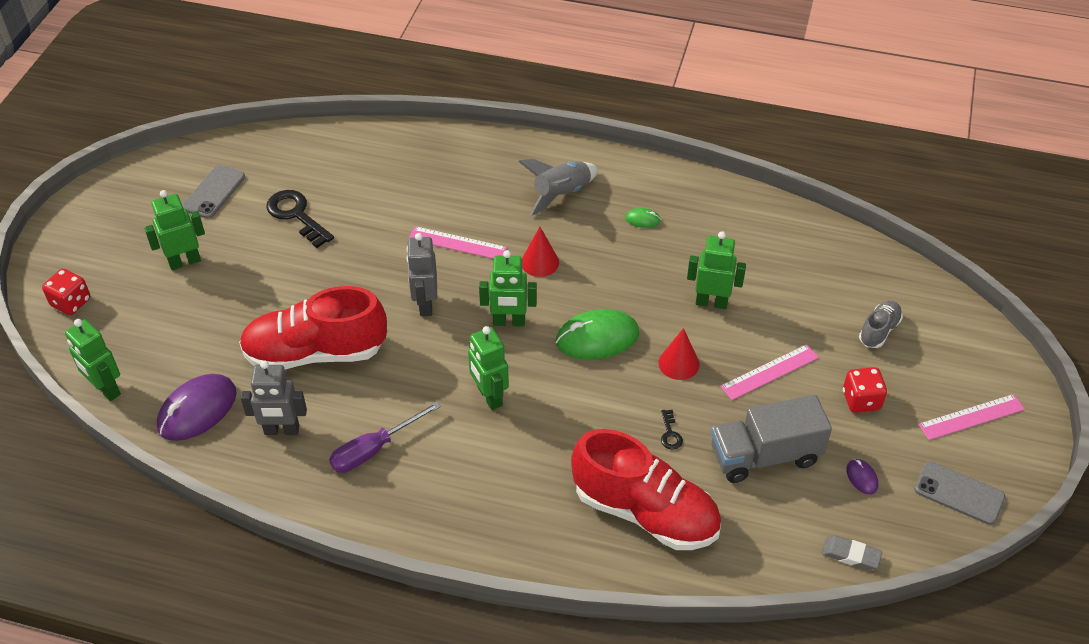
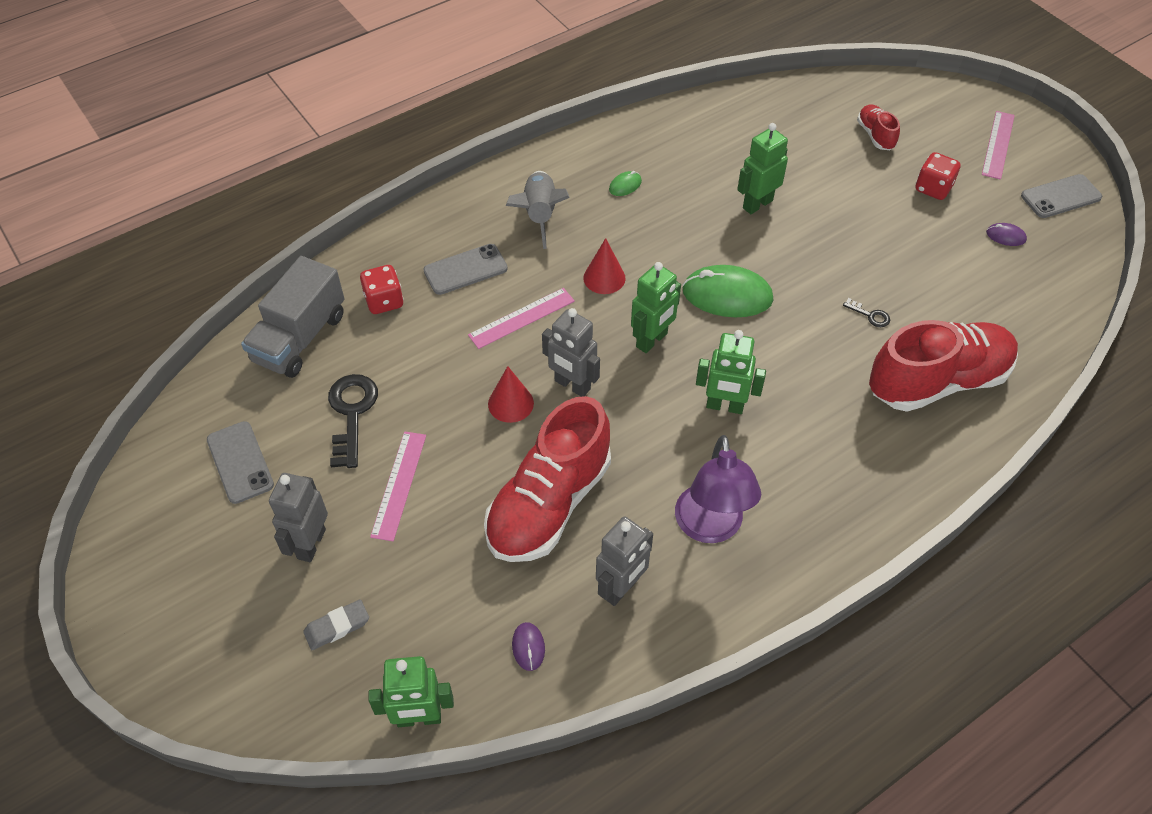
camera: 50 degrees left, 5 degrees up
(71, 302) = (256, 684): red dice -> red dice (384, 301)
(184, 261) = (311, 544): green robot -> grey robot
(197, 410) = (528, 647): purple mouse -> purple mouse, size x0.45
(296, 215) = (352, 414): black key -> black key turned 90 degrees clockwise
(374, 449) = (710, 527): purple screwdriver -> purple lamp
(470, 190) = (465, 269): none -> grey phone
(597, 338) = (727, 295): green mouse -> green mouse turned 75 degrees clockwise
(678, 363) = (802, 264): red cone -> red cone (510, 403)
(765, 455) = (940, 275): grey truck -> grey truck (300, 338)
(769, 372) = (860, 218): pink ruler -> pink ruler (399, 485)
(850, 555) = (1072, 289): grey eraser -> grey eraser (337, 627)
(879, 331) = (875, 135): grey shoe -> red shoe

